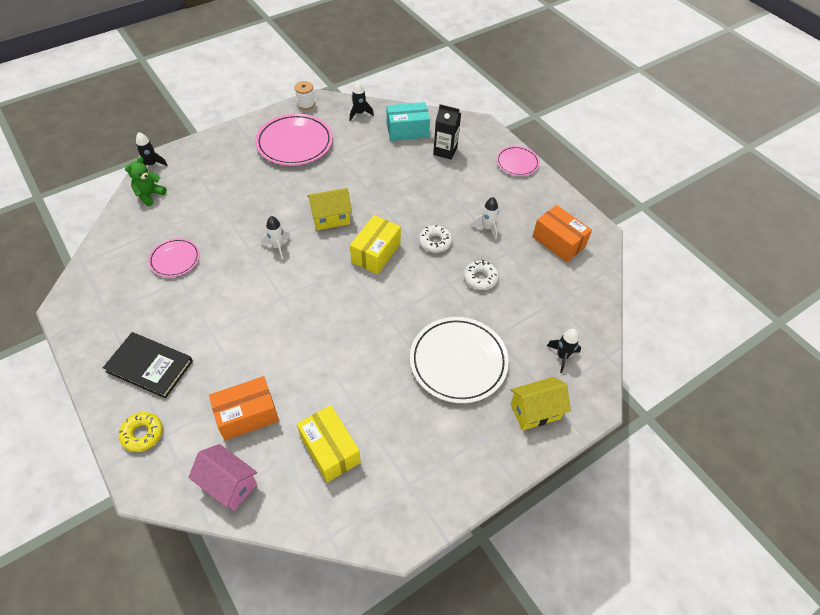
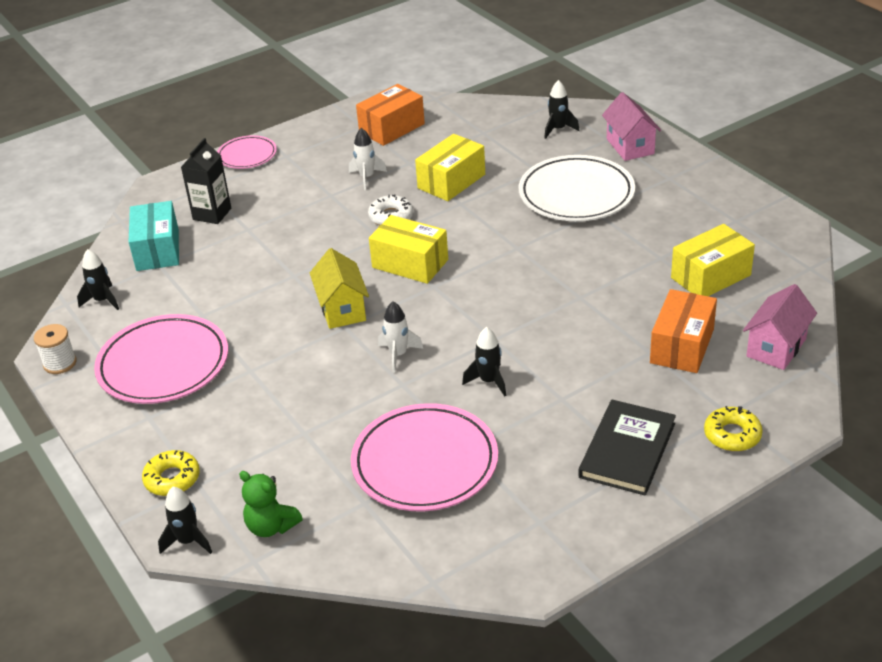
camera: 85 degrees left, 15 degrees down
(175, 259) = (425, 463): pink plate -> pink plate, size x1.79
(199, 155) = (172, 479): none -> yellow donut
(239, 293) = (489, 381): none -> black rocket
(247, 415) = (682, 346): orange box -> orange box turned 45 degrees clockwise
(480, 278) = (451, 181): white donut -> yellow box
(535, 411) = (630, 146): yellow house -> pink house

